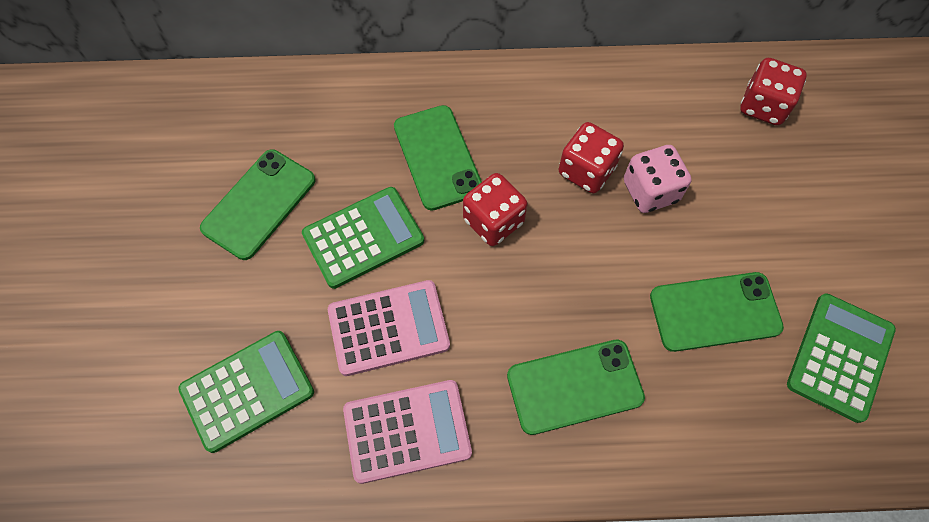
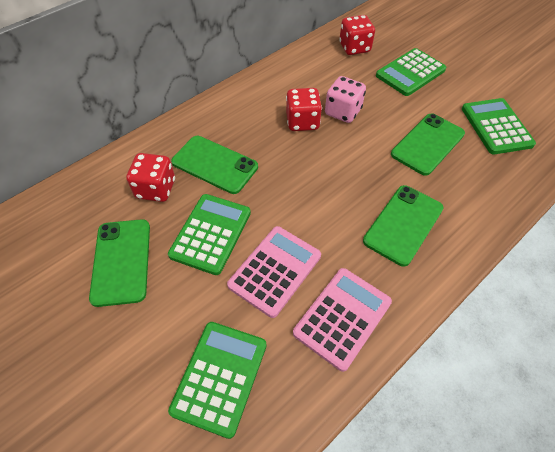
camera: 40 degrees left, 10 degrees down
(493, 221) = (278, 175): red dice -> red dice (156, 189)
(803, 195) = (410, 73): none -> green calculator

